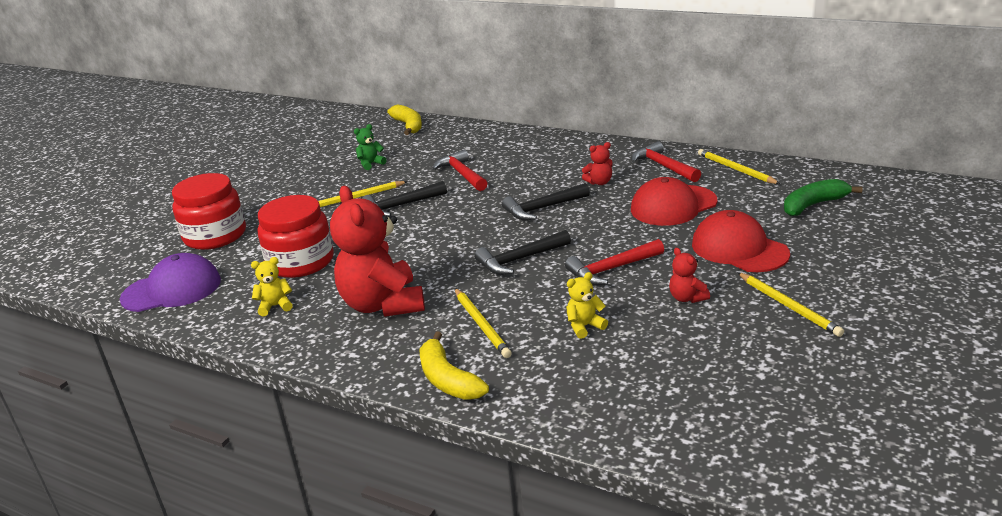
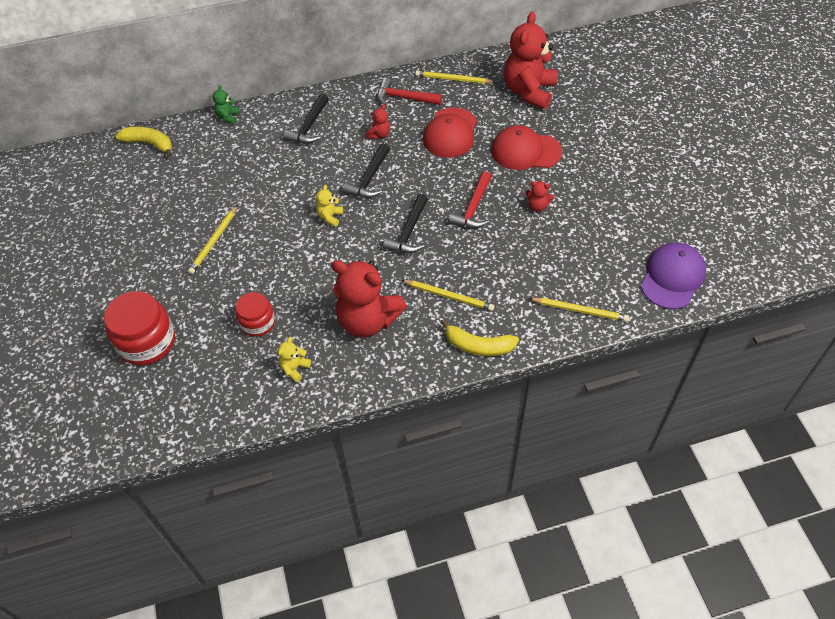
camera: 45 degrees left, 25 degrees up
(172, 289) = (191, 406): purple cap -> purple cap (672, 277)
(301, 262) = (257, 323): red jar -> red jar, size x0.61
(371, 164) = (176, 201): green teddy bear -> green teddy bear (228, 117)
(401, 206) = (262, 230): black hammer -> black hammer (309, 126)
(462, 174) = (268, 175): red hammer -> none
(584, 326) = (507, 261): yellow teddy bear -> yellow teddy bear (330, 217)
(789, 306) = (592, 182): yellow pencil -> yellow pencil (580, 310)
(813, 205) = (529, 91): green banana -> red teddy bear

